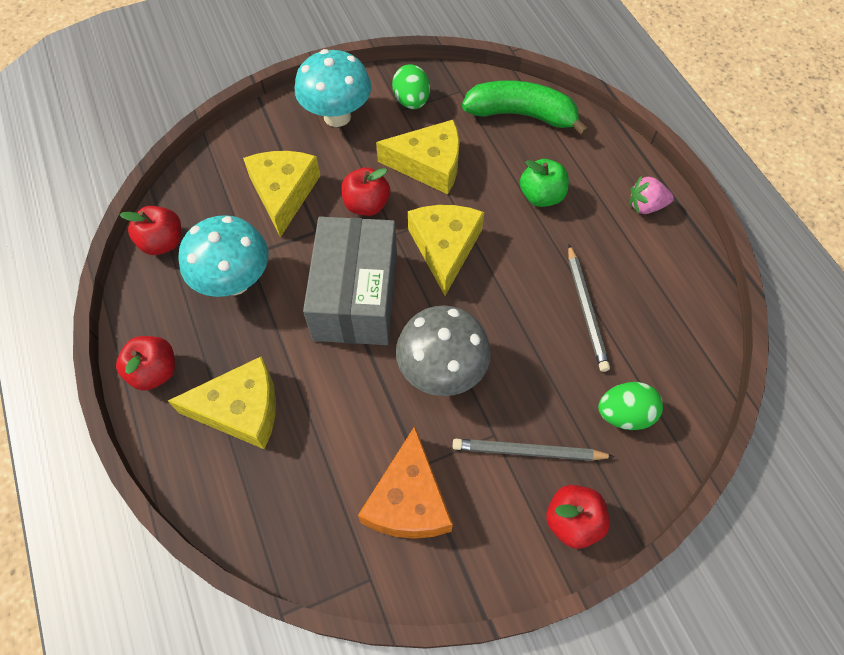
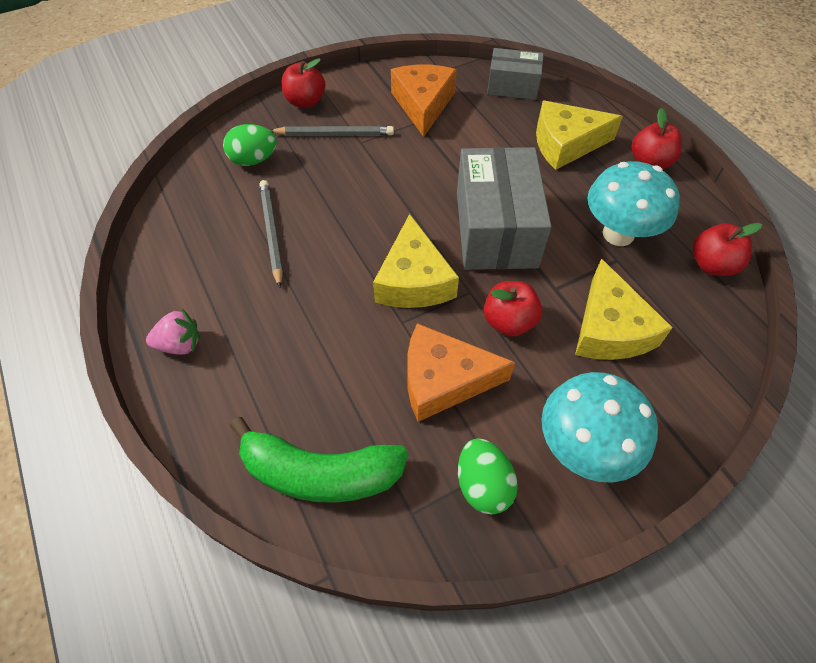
camera: 175 degrees right, 5 degrees down
(274, 530) = (512, 86): none -> grey box
(429, 165) = (443, 380): yellow cheese -> orange cheese
(442, 371) = (406, 178): grey mushroom -> none
(541, 196) = (304, 347): green apple -> none

